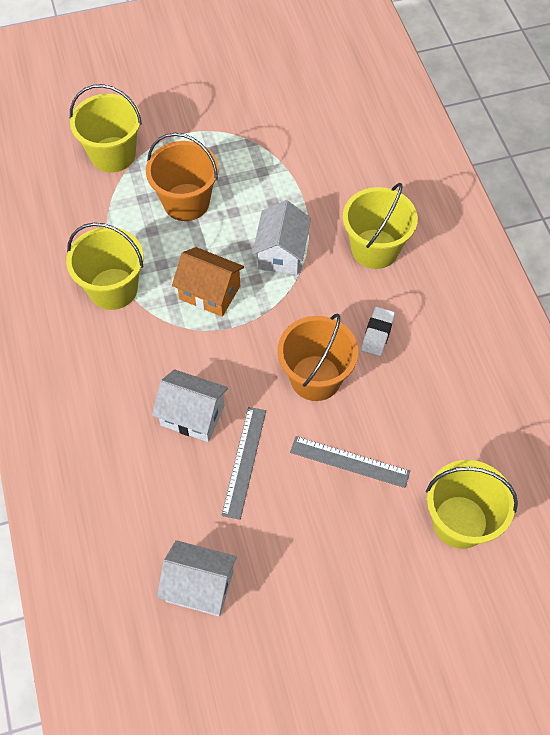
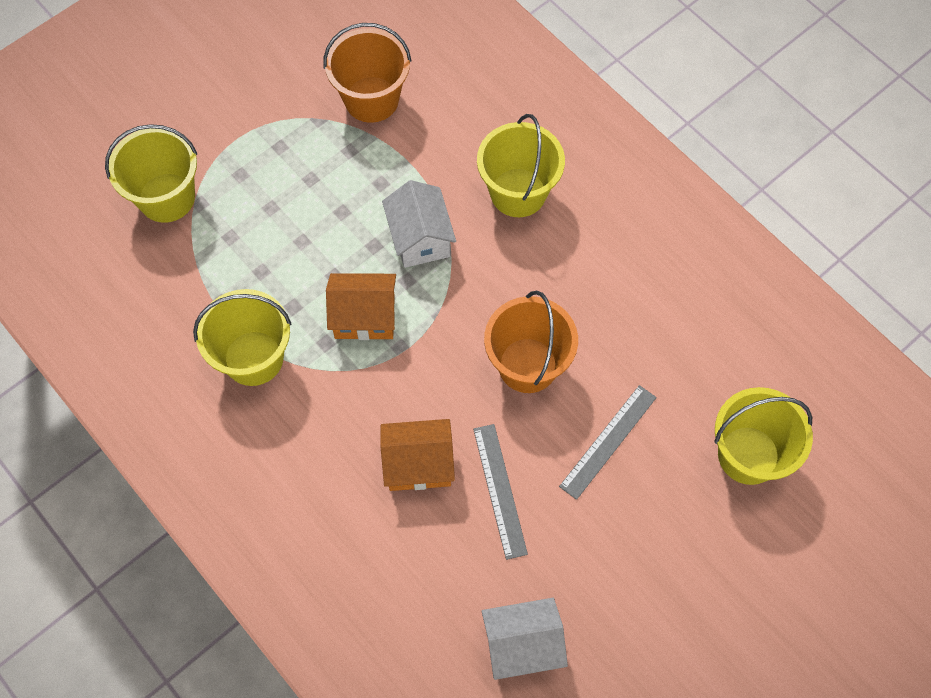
camera: 25 degrees left, 5 degrees up
(186, 202) = (282, 221): orange bucket -> orange bucket (371, 99)
(192, 415) = (418, 464): white house -> orange house
(349, 462) = (608, 441): grey ruler -> grey ruler turned 45 degrees counterclockwise
(377, 333) = (568, 288): white eraser -> none

